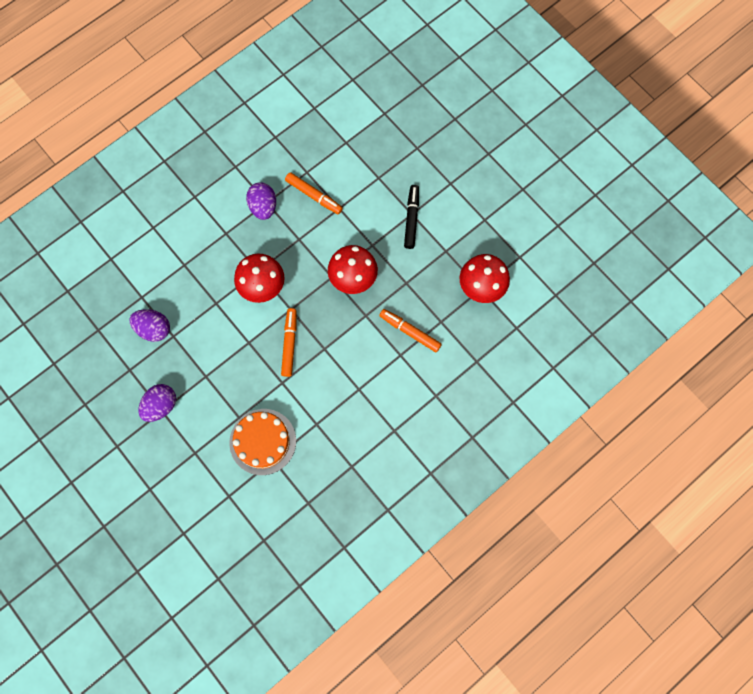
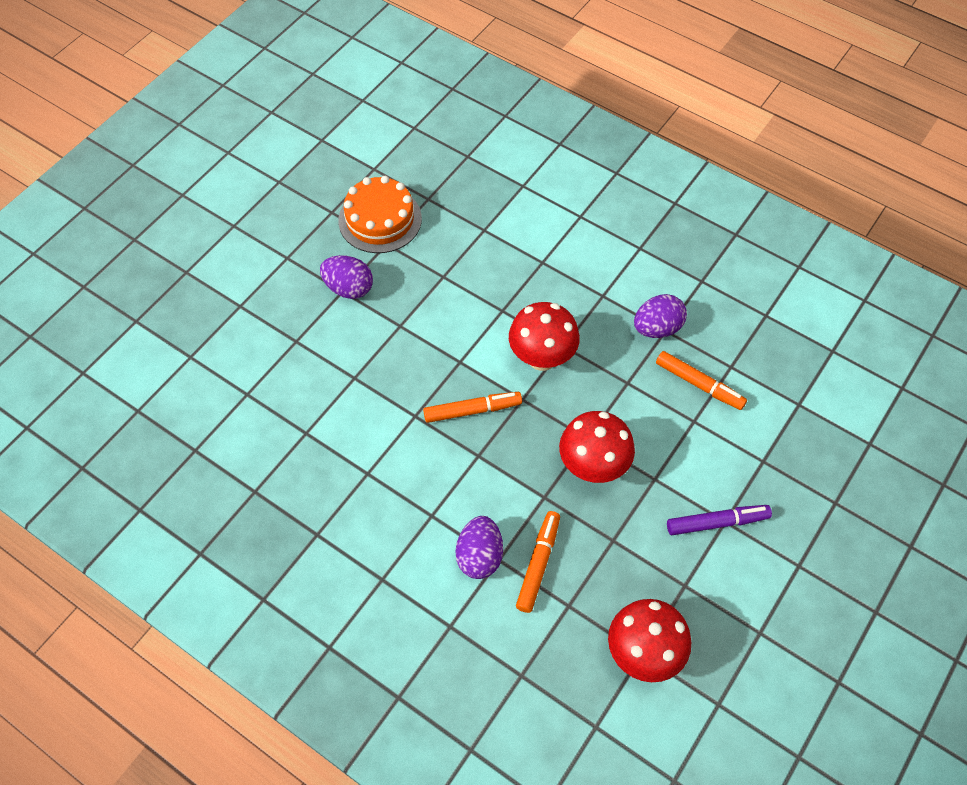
camera: 75 degrees right, 15 degrees down
(154, 329) = (446, 254): purple egg -> purple egg (479, 556)
(262, 441) = (328, 414): orange cake -> orange cake (380, 219)
(314, 196) = (699, 384): orange marker -> orange marker turned 75 degrees counterclockwise
(411, 219) = (717, 522): black marker -> purple marker

